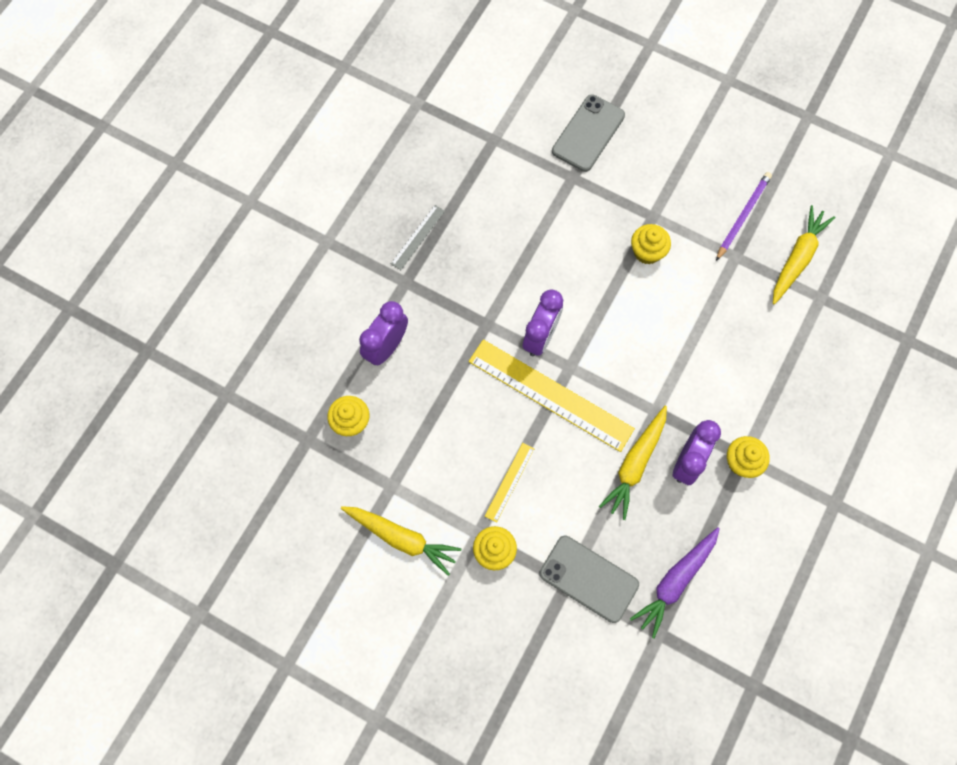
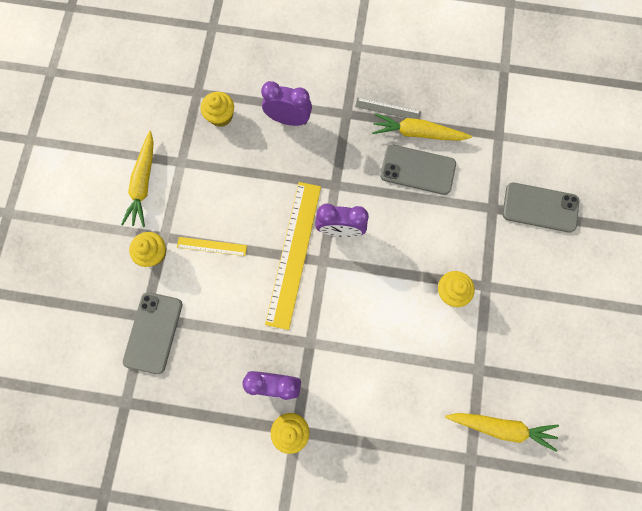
camera: 70 degrees right, 5 degrees up
(502, 233) = (417, 170): none -> grey phone
(635, 464) = (259, 340): yellow carrot -> yellow carrot (417, 133)
(675, 581) = (171, 403): purple carrot -> none
(743, 216) = (521, 365): purple pencil -> none

